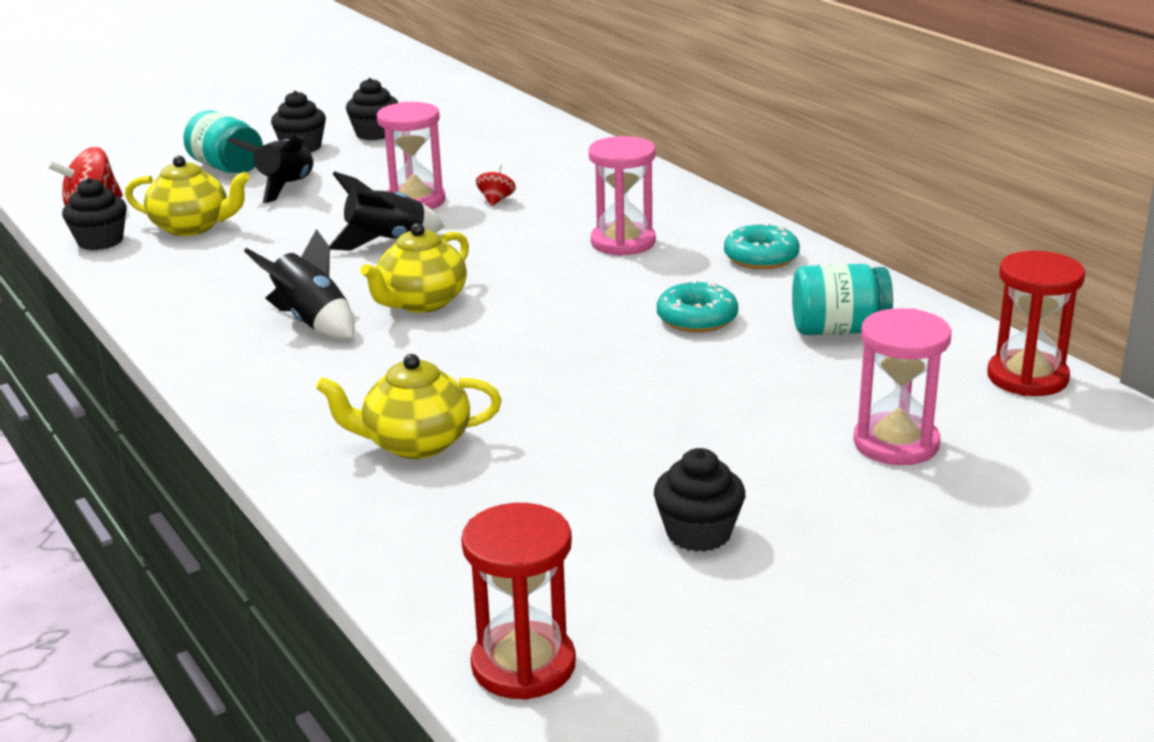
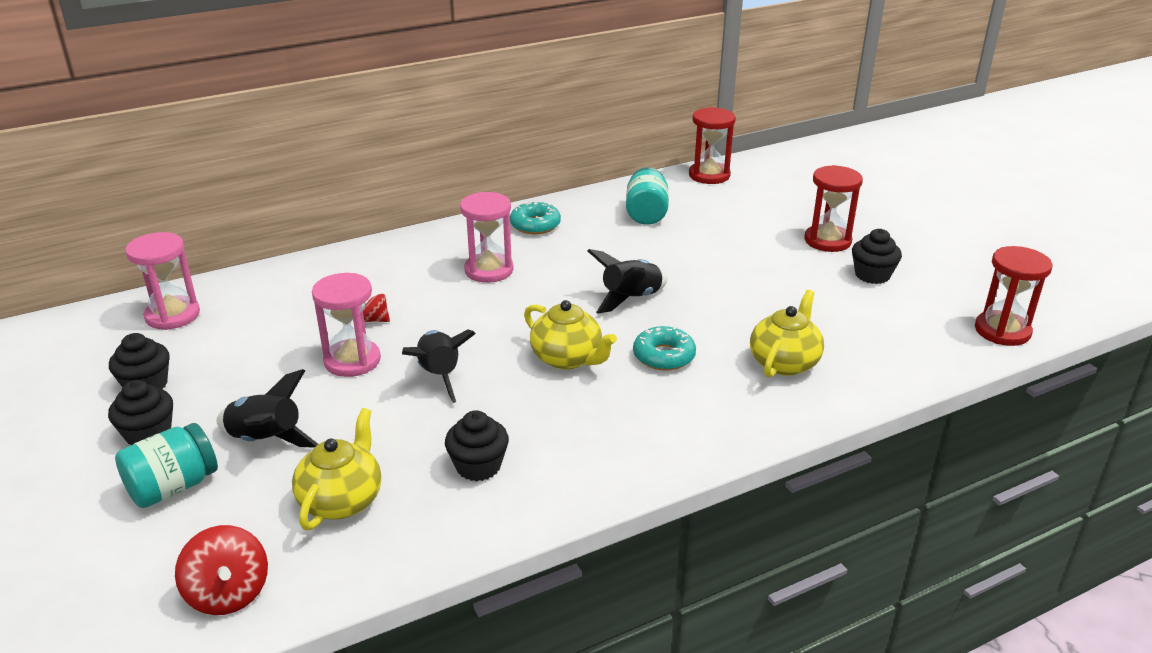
camera: 85 degrees left, 5 degrees up
(100, 241) = (347, 570): black cupcake -> black cupcake (478, 466)
(312, 322) = (590, 412): black rocket -> black rocket (630, 299)
(415, 443) = (784, 362): yellow teapot -> yellow teapot turned 150 degrees counterclockwise
(697, 318) = (621, 254): turquoise donut -> turquoise donut (664, 356)
(815, 492) = (827, 241): none -> red hourglass
(896, 443) = (777, 215): pink hourglass -> pink hourglass (172, 315)

